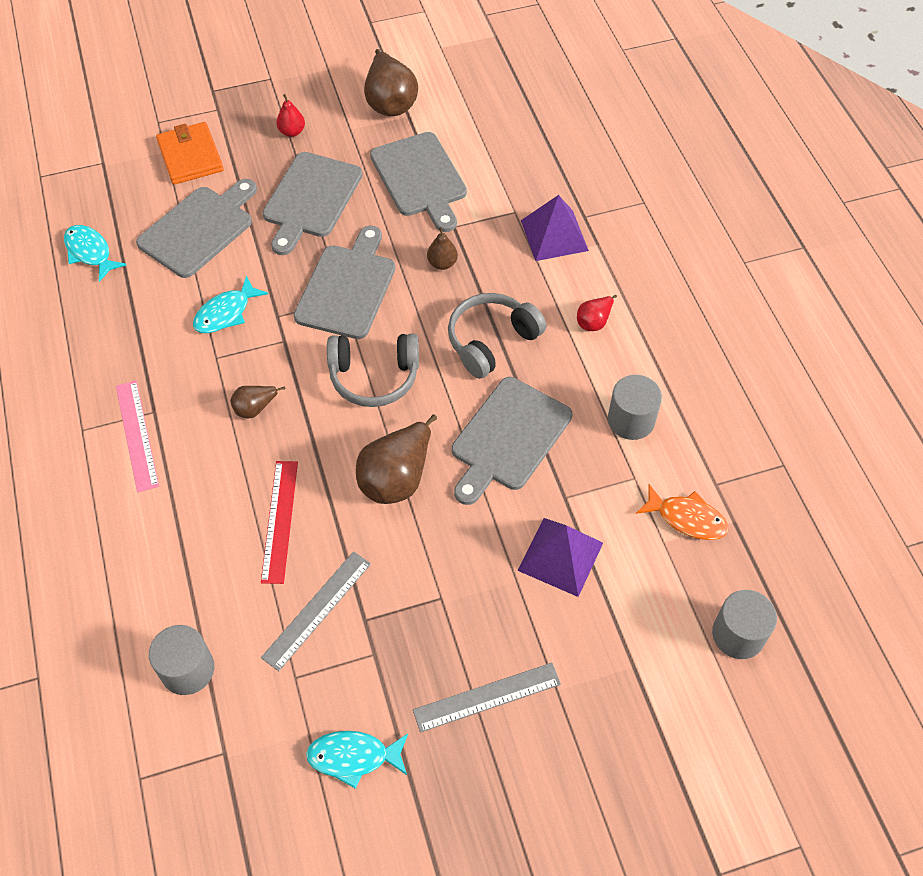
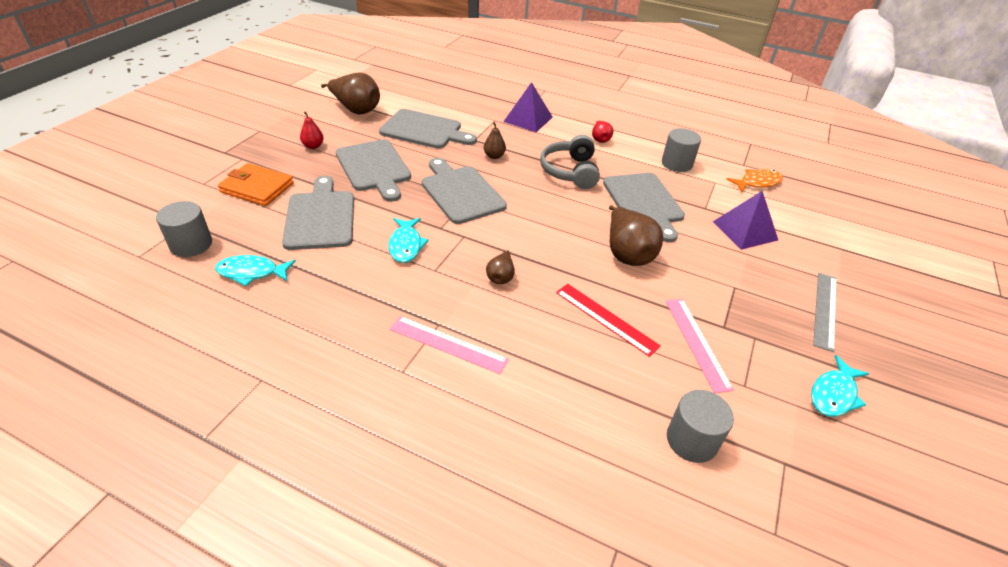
camera: 50 degrees left, 15 degrees down
(317, 610) = (697, 343): grey ruler -> pink ruler
(374, 377) = (540, 220): grey headphones -> none
(738, 634) = (845, 208): grey cylinder -> grey cylinder (191, 244)

